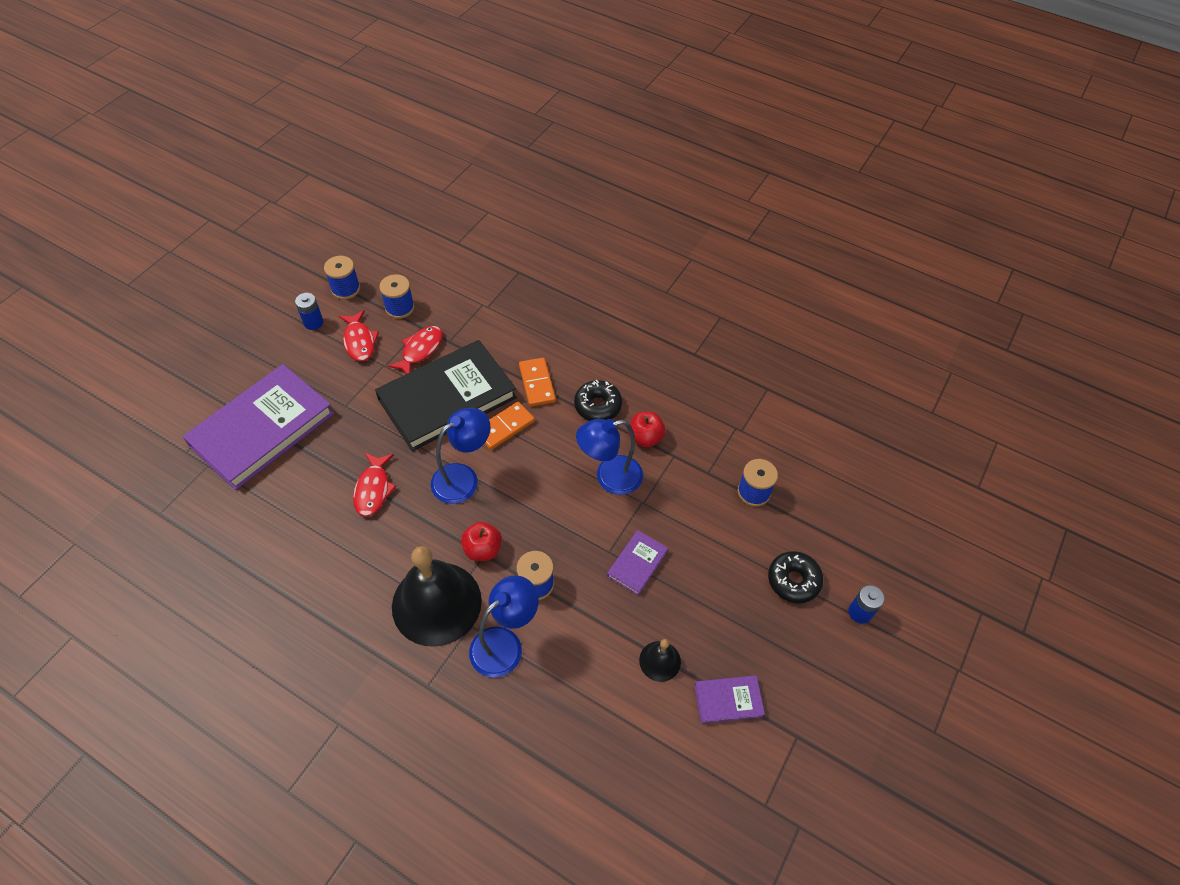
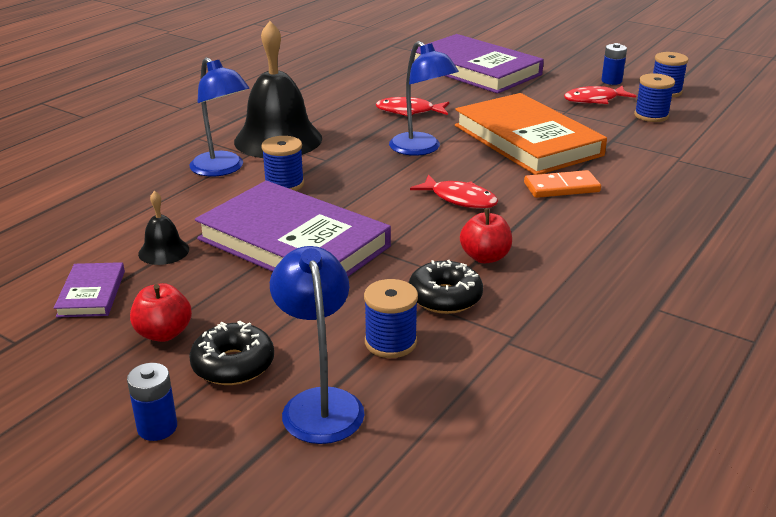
camera: 95 degrees right, 25 degrees down
(420, 350) = (592, 126): red fish -> red fish (460, 199)
(447, 398) = (527, 140): black book -> orange book
(482, 549) = (332, 159): red apple -> red apple (164, 333)
(504, 427) = (491, 169): orange domino -> none
(598, 406) = (534, 225): black donut -> black donut (445, 297)
(609, 477) = (420, 229): blue lamp -> blue lamp (320, 403)
(637, 563) = (293, 242): purple book -> purple book, size x2.29

